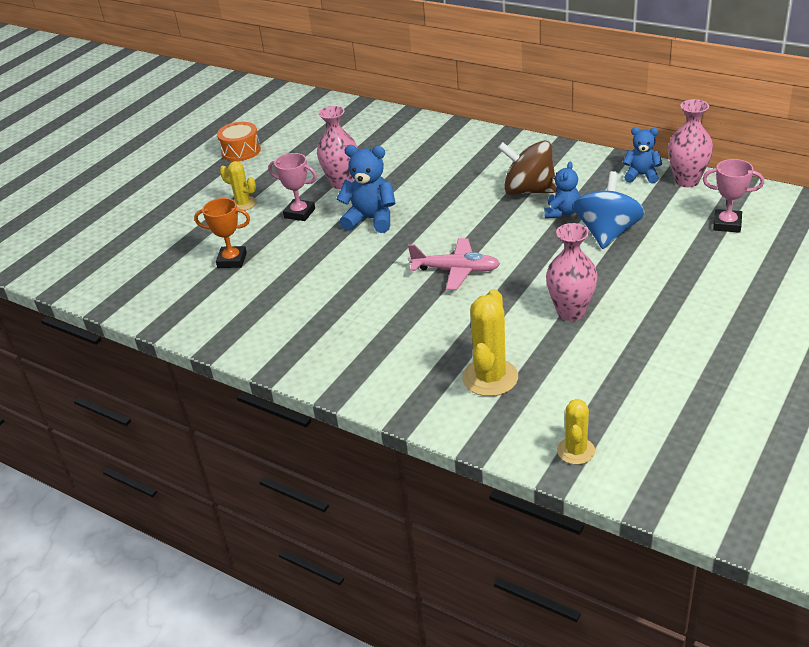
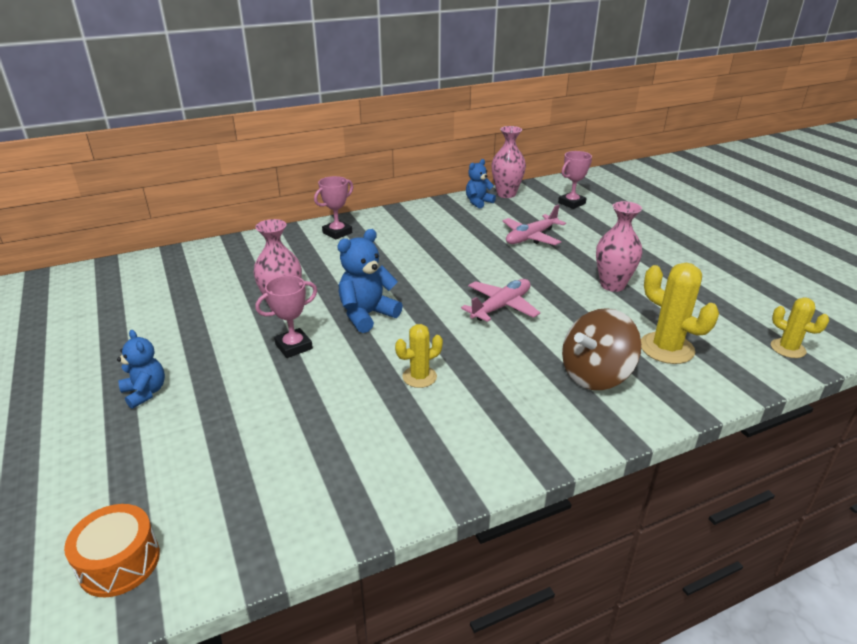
camera: 60 degrees left, 5 degrees down
(232, 260) = (310, 420): orange trophy -> none
(241, 151) = (114, 337): orange drum -> orange drum (119, 562)
(243, 204) = (217, 373): yellow cactus -> yellow cactus (419, 377)
(476, 144) = (337, 233): none -> pink trophy
(528, 190) = (435, 240): brown spinning top -> brown spinning top (595, 375)
(562, 212) = (482, 241): blue teddy bear -> blue teddy bear (145, 392)
(607, 233) = (531, 237): blue spinning top -> pink plane

